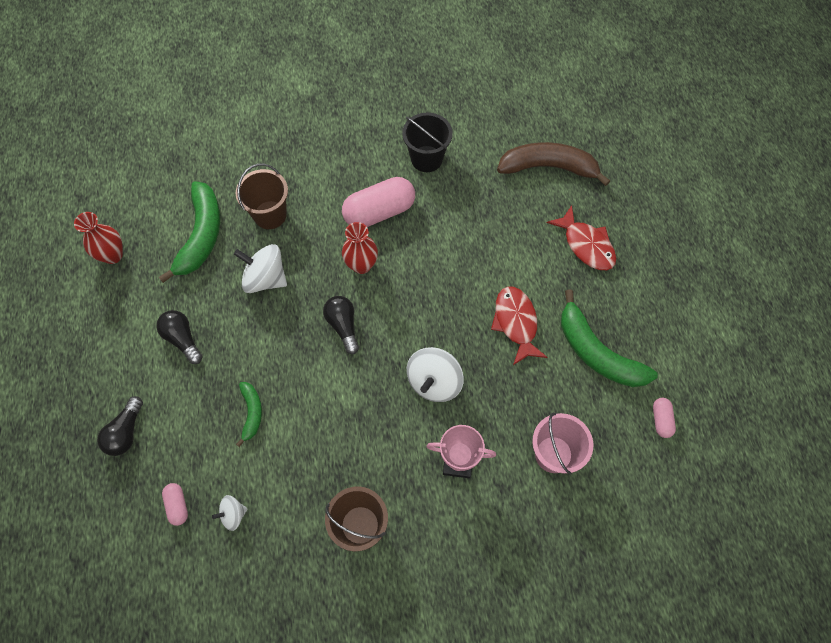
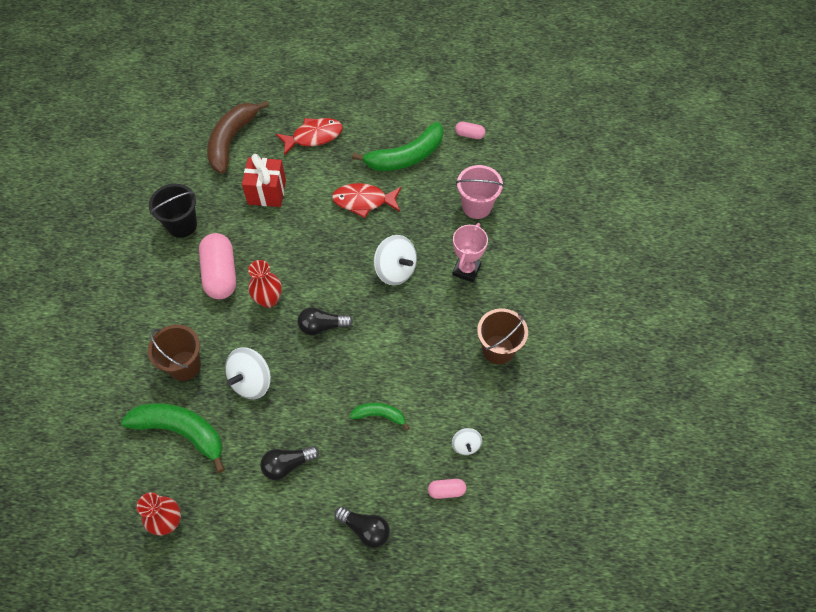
camera: 75 degrees left, 5 degrees down
(493, 222) = (267, 192): none -> red gift

